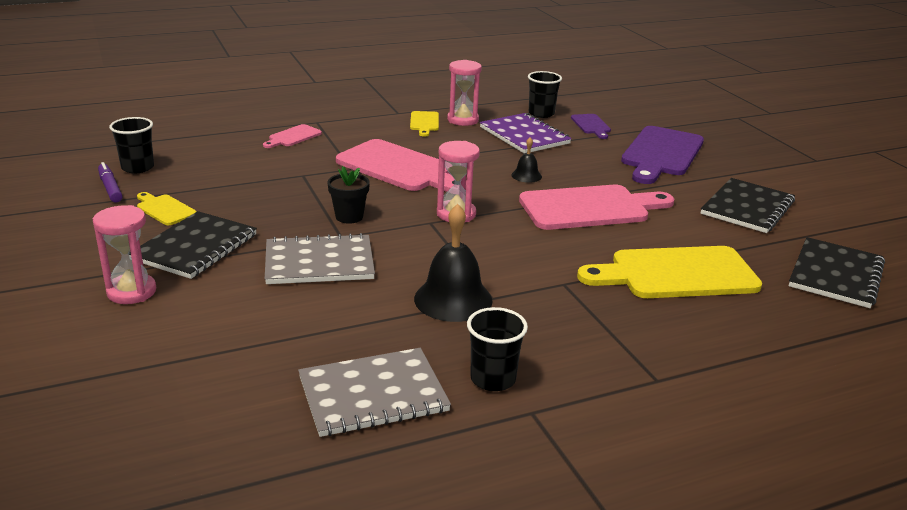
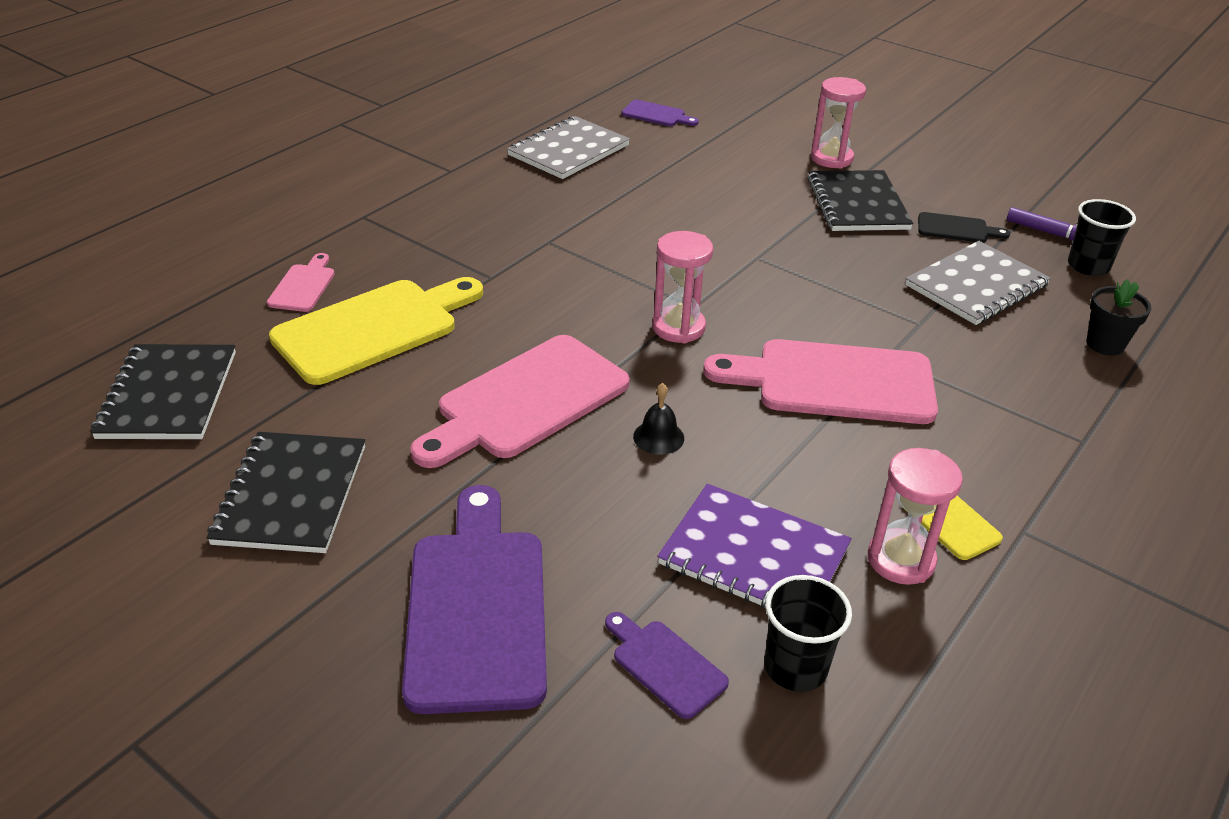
camera: 150 degrees right, 10 degrees up
(164, 209) = (956, 229): yellow cutting board -> black cutting board
(205, 415) = (656, 115): none -> purple cutting board
(293, 137) = (1050, 389): pink cutting board -> pink cutting board (303, 286)
(319, 262) = (735, 224): grey notebook -> grey notebook (976, 285)
(349, 217) = (782, 282): black flower pot -> black flower pot (1105, 344)
(453, 299) = (580, 229): black bell -> none
(493, 379) = (494, 181): black cup -> none

